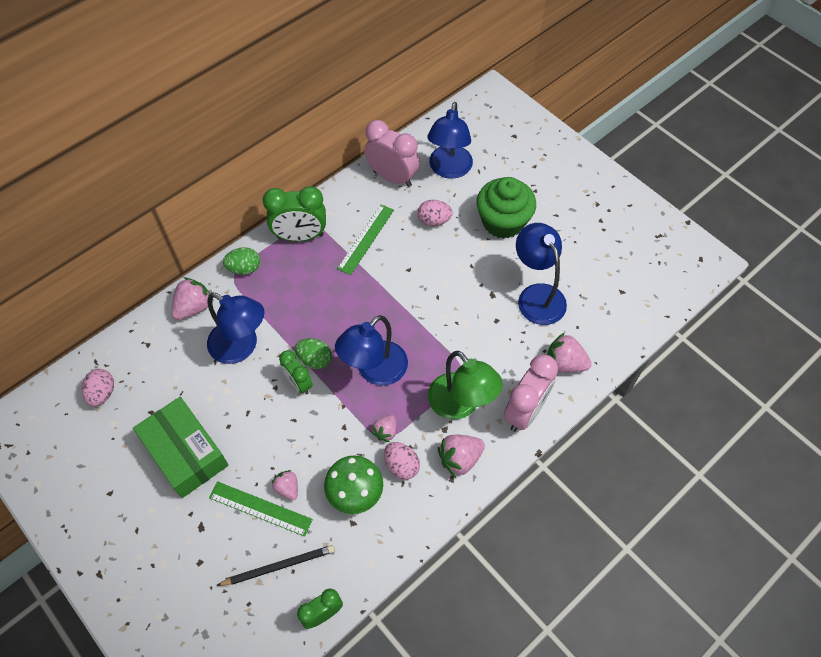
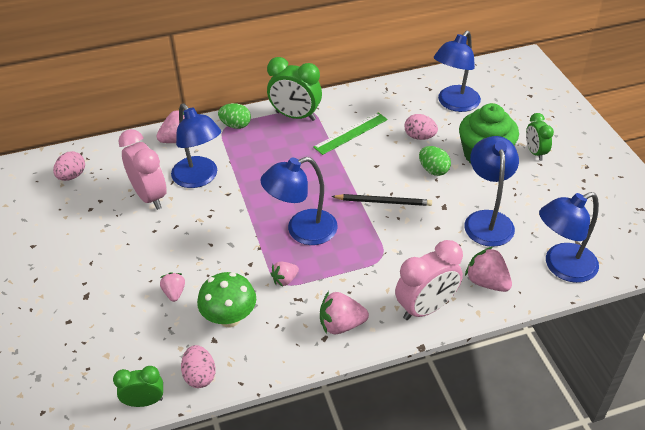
camera: 25 degrees right, 15 degrees down
(185, 452) = (108, 237): green box -> none
(260, 508) = (142, 300): green ruler -> none
(279, 566) = (131, 349): black pencil -> black pencil (383, 202)
(298, 383) = (231, 219): green clock -> green clock (535, 152)
(315, 359) = (255, 206): green egg -> green egg (433, 170)
(392, 177) = (400, 96): pink clock -> pink clock (150, 196)
(401, 465) = (284, 311): pink egg -> pink egg (200, 376)
(460, 405) = (366, 282): green lamp -> none
(619, 323) = (562, 267): none -> blue lamp

